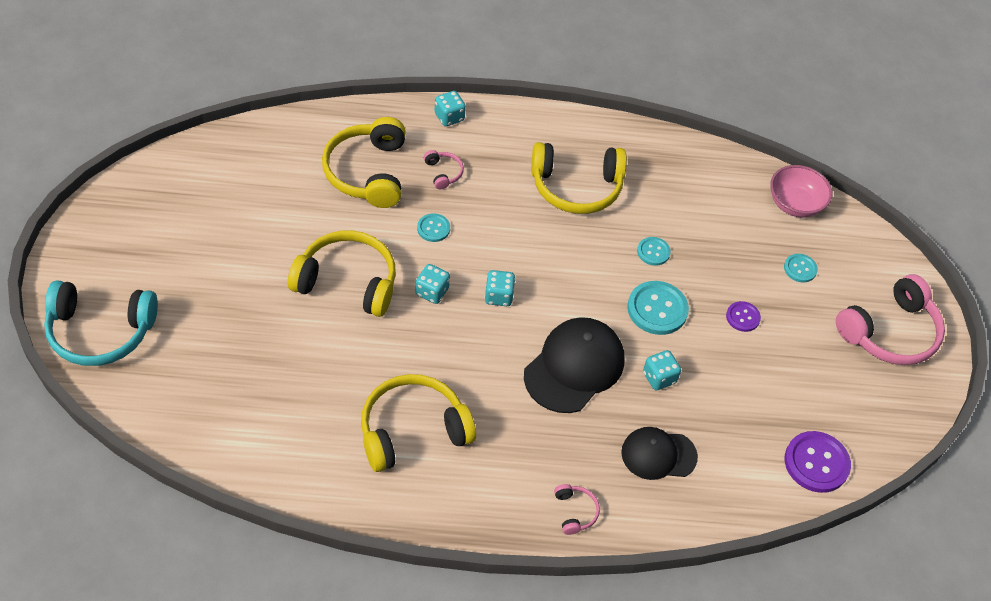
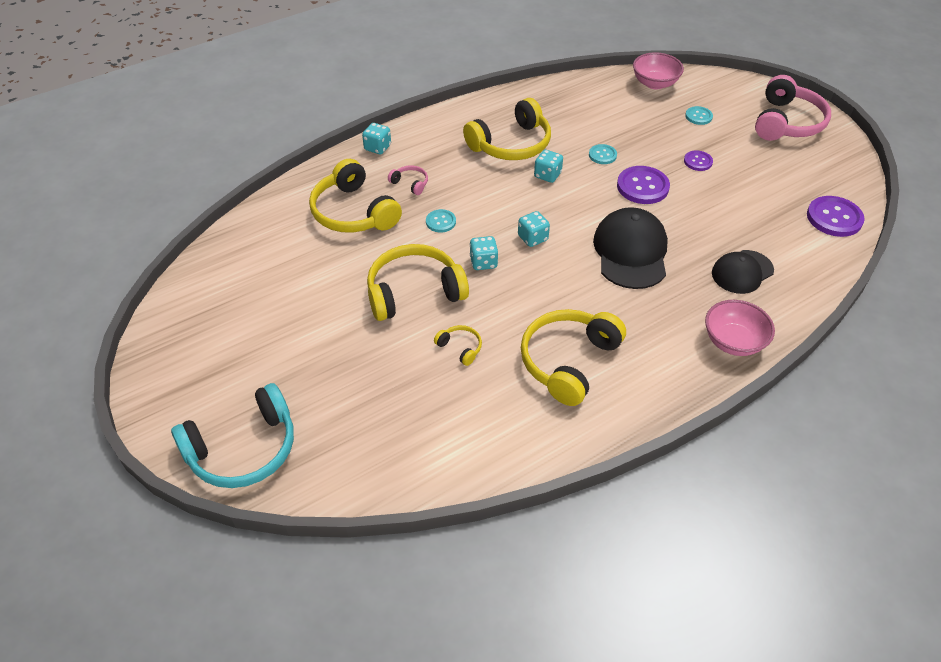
camera: 30 degrees left, 5 degrees down
(336, 358) = (460, 347): none -> yellow headphones
(575, 512) = (733, 341): pink headphones -> pink bowl
(657, 309) = (642, 186): turquoise button -> purple button
(659, 378) = (690, 226): turquoise dice -> turquoise dice (547, 175)

